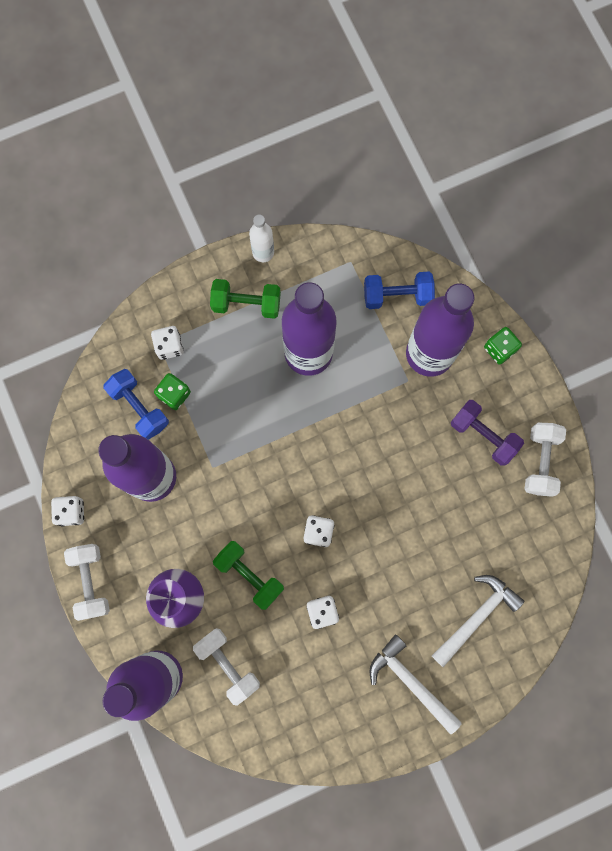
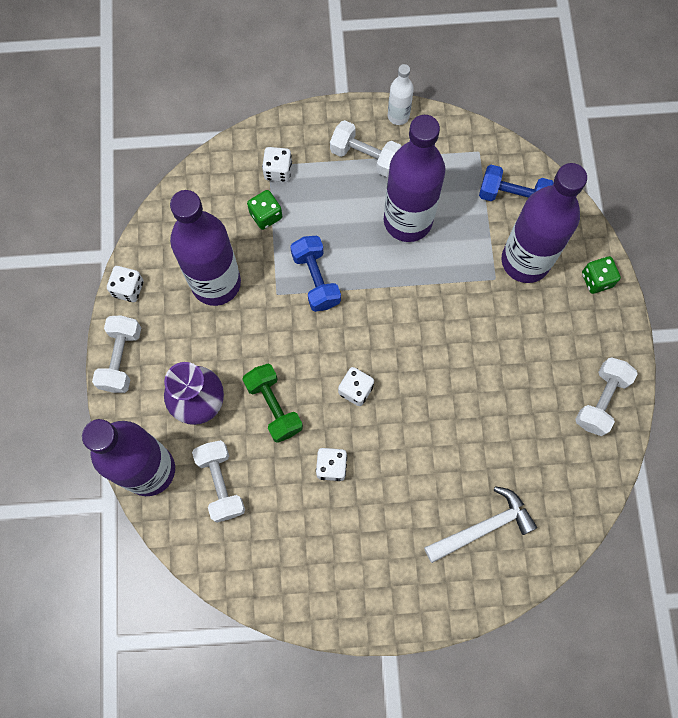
camera: 20 degrees right, 5 degrees down
(139, 407) = (228, 216): blue dumbbell -> blue dumbbell (316, 279)
(246, 304) = (365, 157): green dumbbell -> white dumbbell
(411, 682) = (394, 567): white hammer -> none
(483, 435) = (551, 355): purple dumbbell -> none

